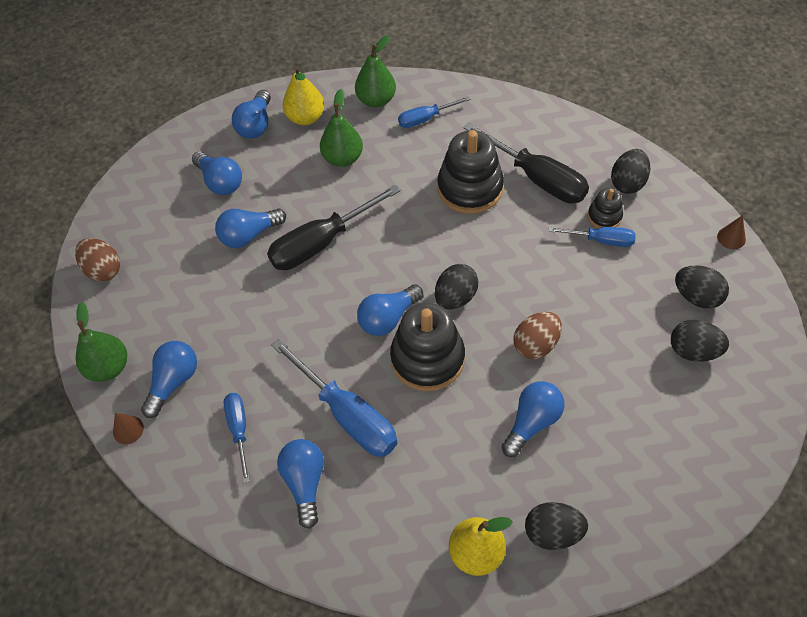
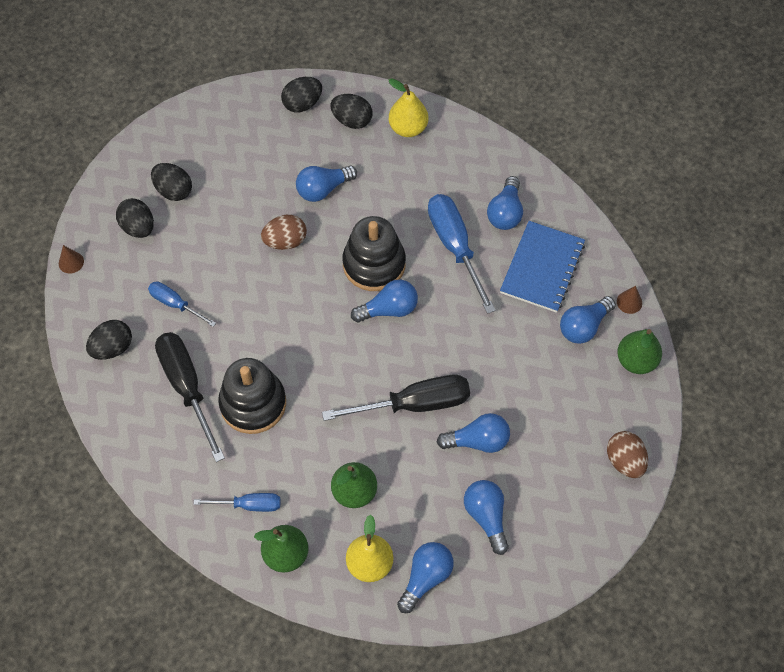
camera: 160 degrees left, 5 degrees up
(239, 430) = (542, 268): blue screwdriver -> blue notebook
(455, 297) = (325, 304): black egg -> black egg (302, 104)
(604, 216) = (156, 324): black stacking toy -> none

